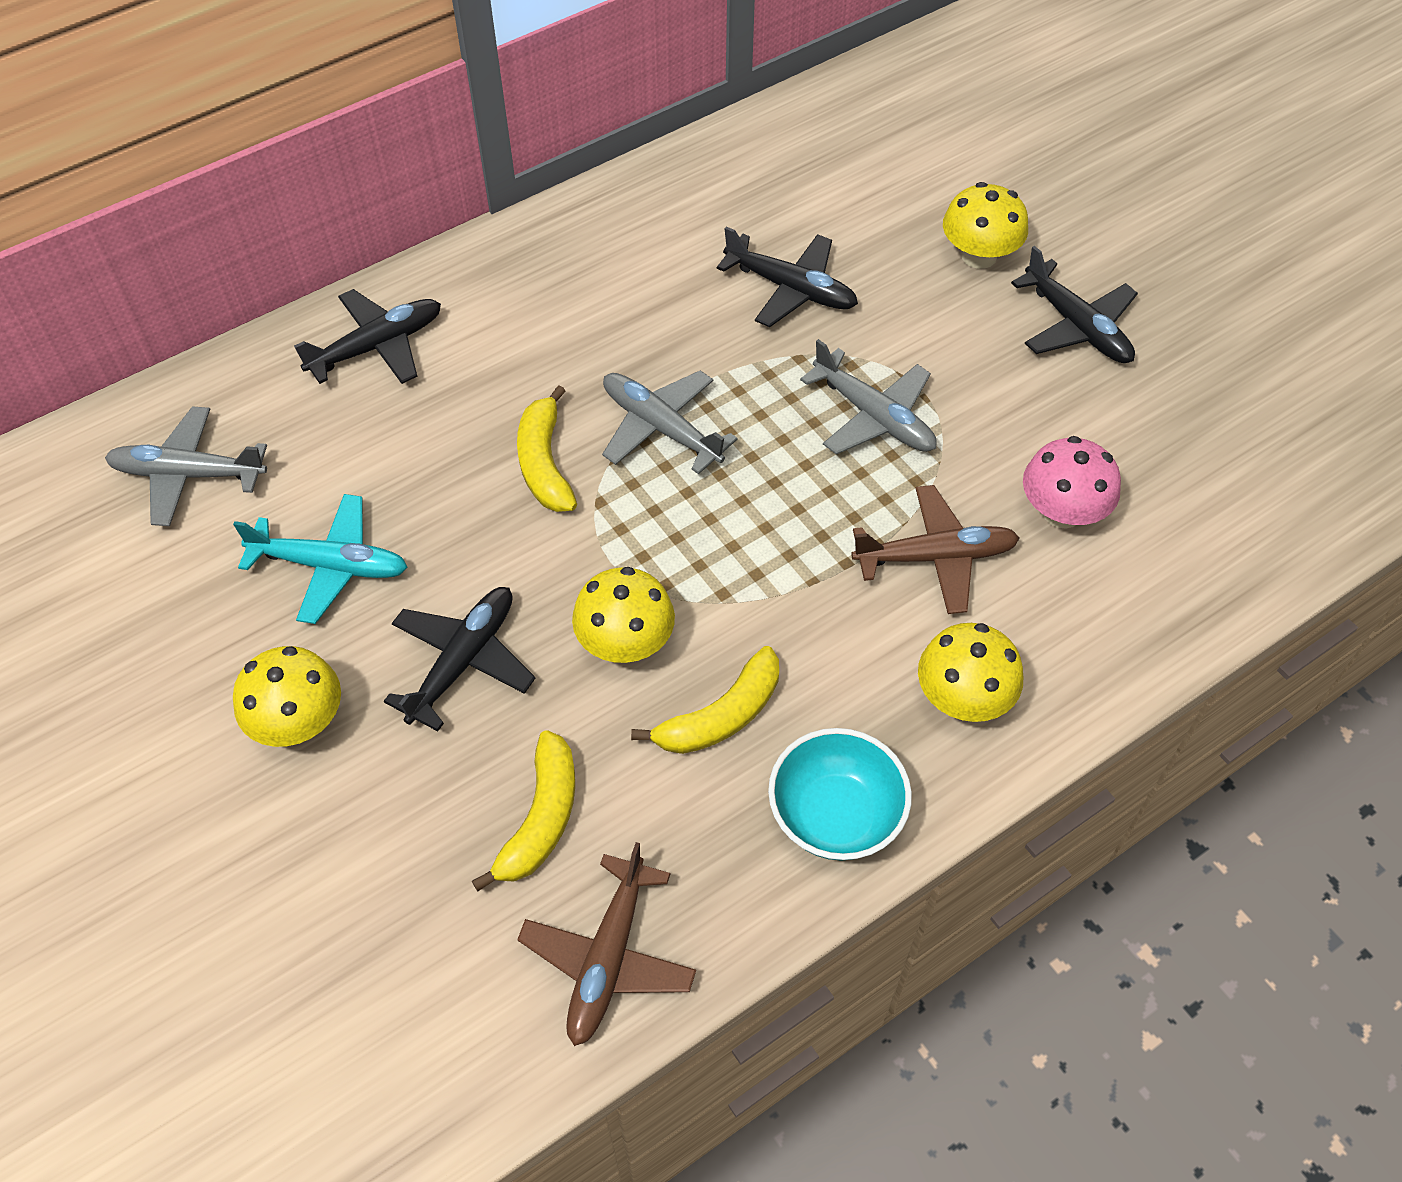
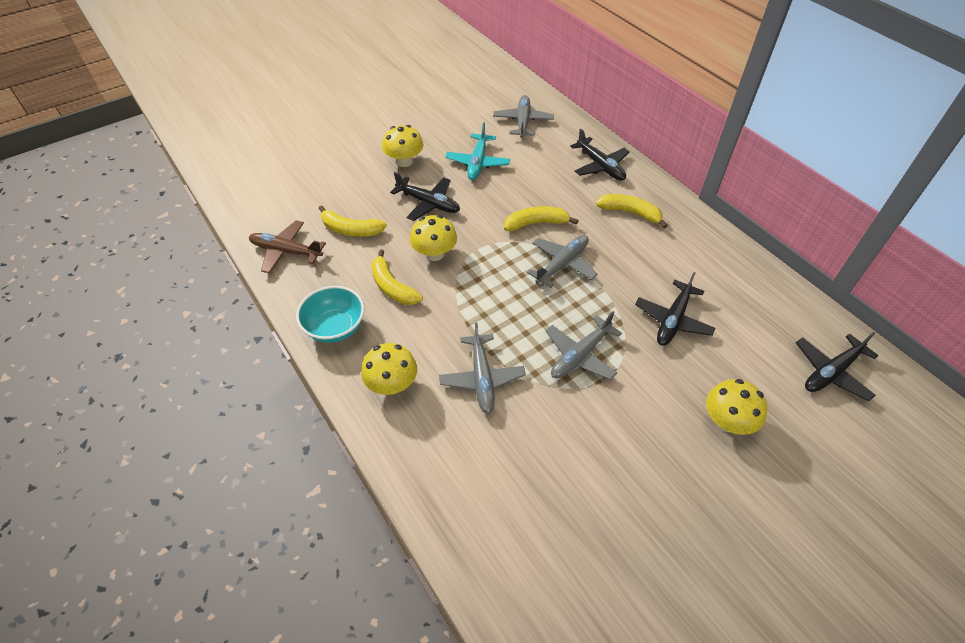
camera: 90 degrees right, 5 degrees down
(526, 314) = (630, 213): none -> yellow banana
(935, 557) = (482, 378): brown plane -> grey plane
(1062, 512) = (515, 447): pink mushroom -> none
(1076, 326) = (674, 475): black plane -> black plane (831, 372)

